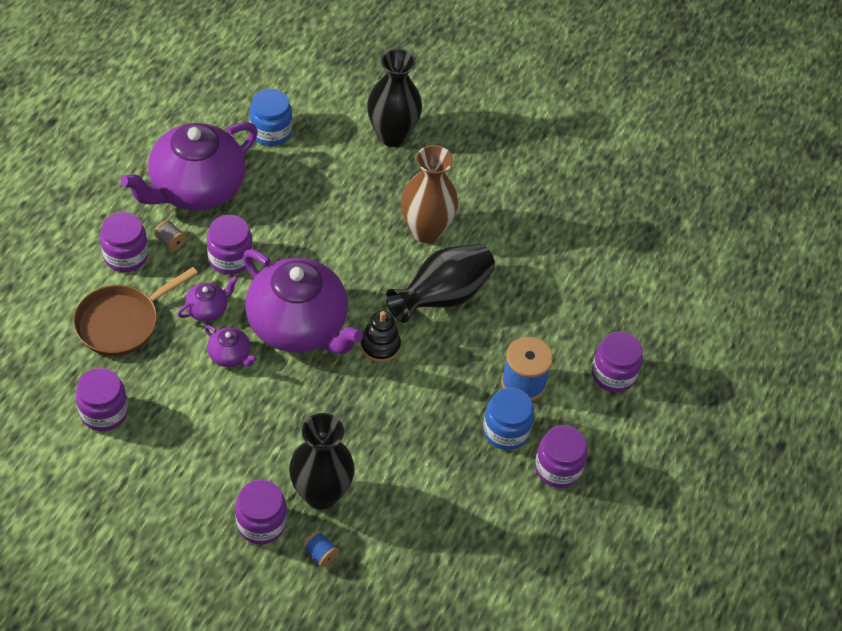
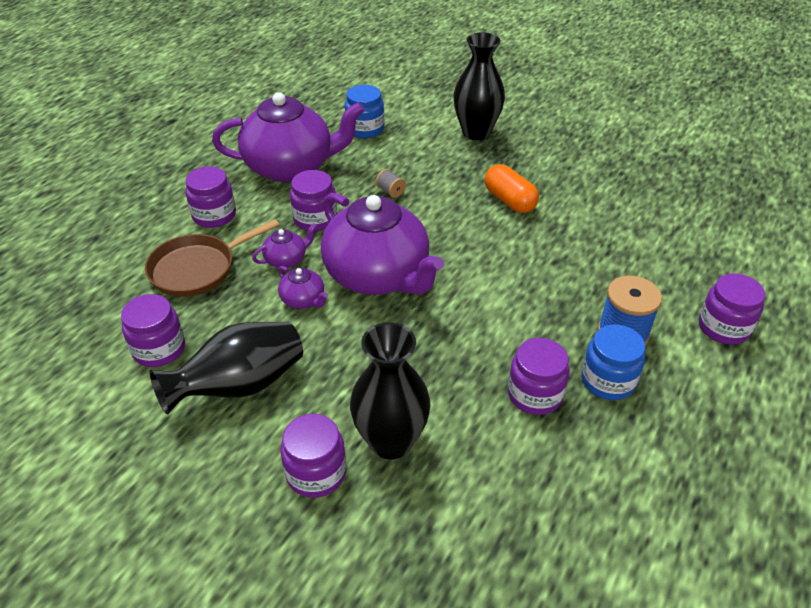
camera: 10 degrees right, 10 degrees down
(171, 242) = (259, 205): grey spool -> grey spool (390, 191)
(196, 189) = (290, 167): purple teapot -> purple teapot turned 150 degrees counterclockwise
(320, 554) = (385, 513): blue spool -> none
(380, 346) = (463, 295): black stacking toy -> none
(426, 230) = (509, 201): brown vase -> orange capsule
(442, 297) = (528, 254): black vase -> black vase (240, 386)
(558, 468) = (675, 422): purple jar -> purple jar (535, 394)

